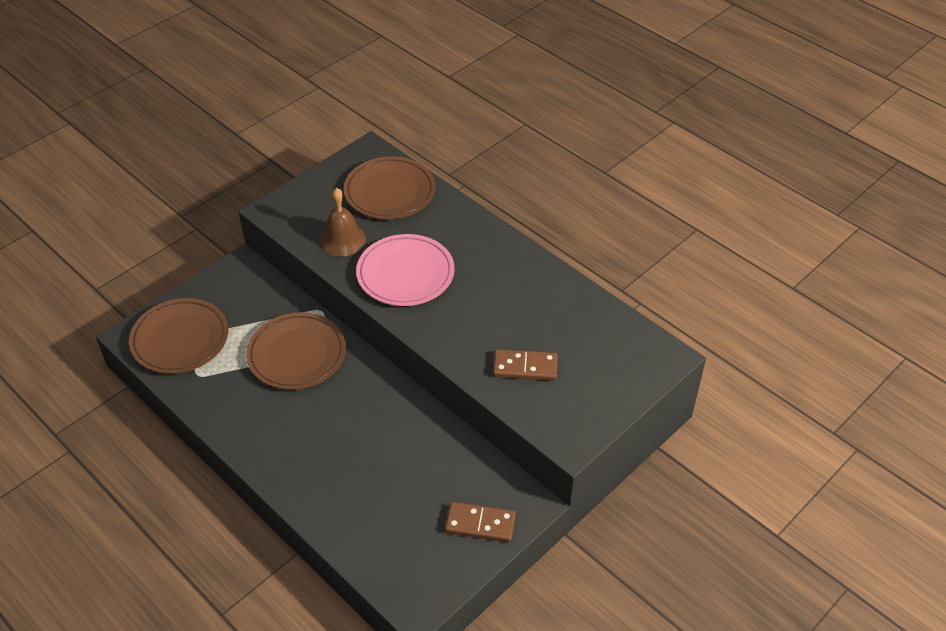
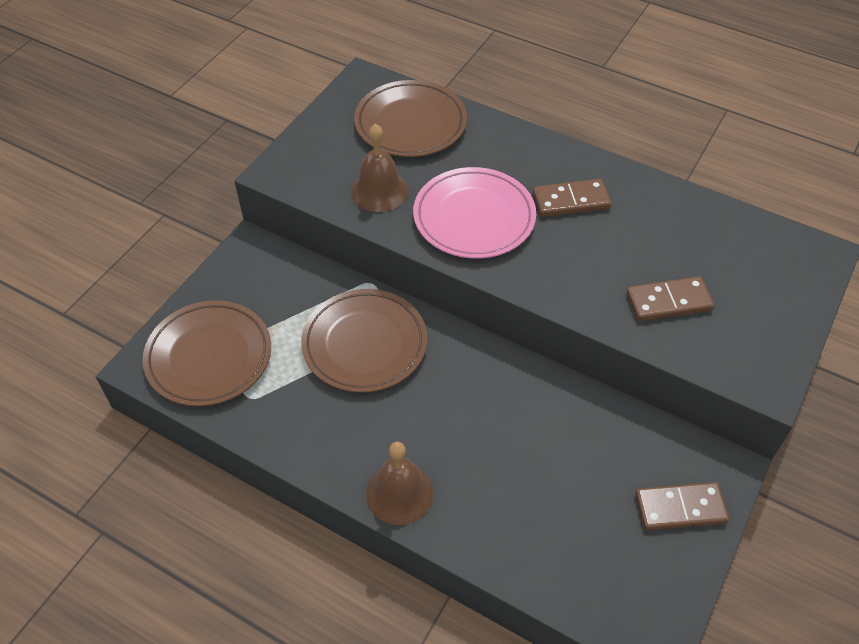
camera: 15 degrees left, 5 degrees up
(277, 465) = (399, 493): none -> brown bell
(487, 276) = (571, 201): none -> brown domino

